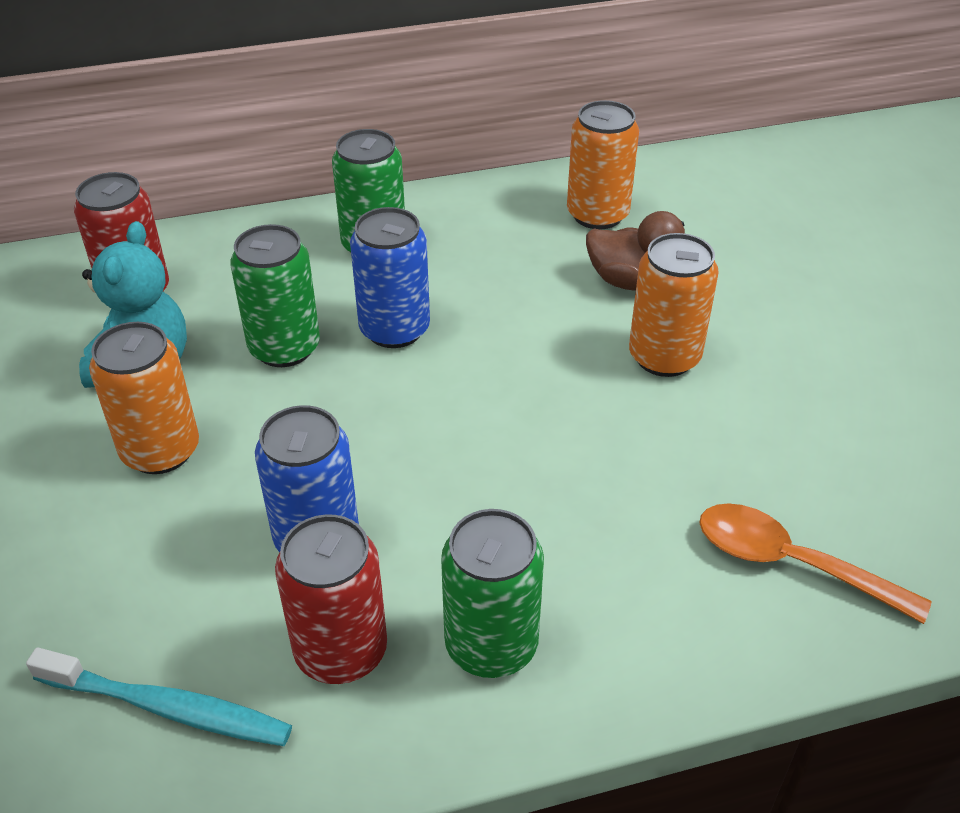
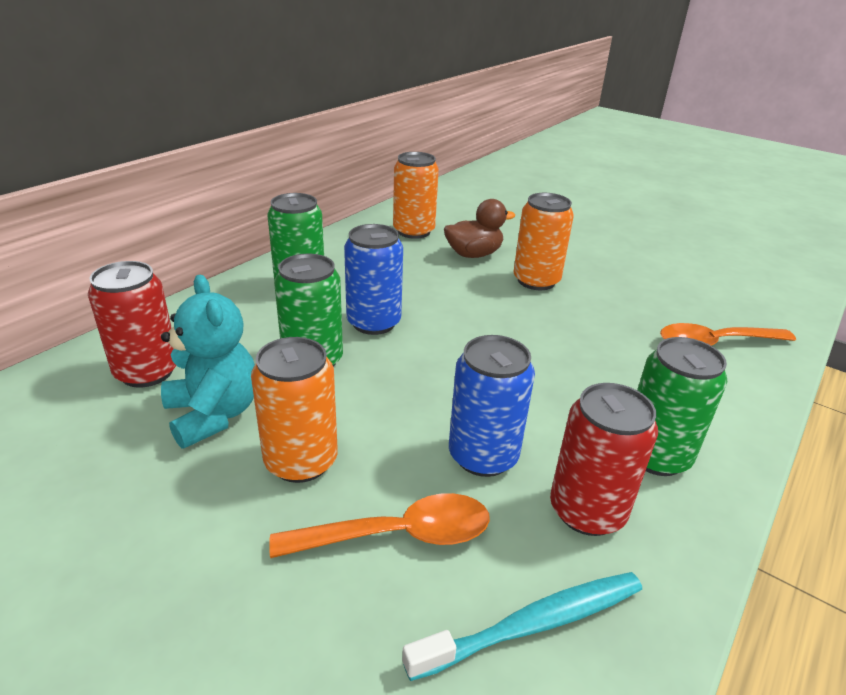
camera: 40 degrees left, 10 degrees down
(158, 565) = (398, 535): none -> orange spoon

